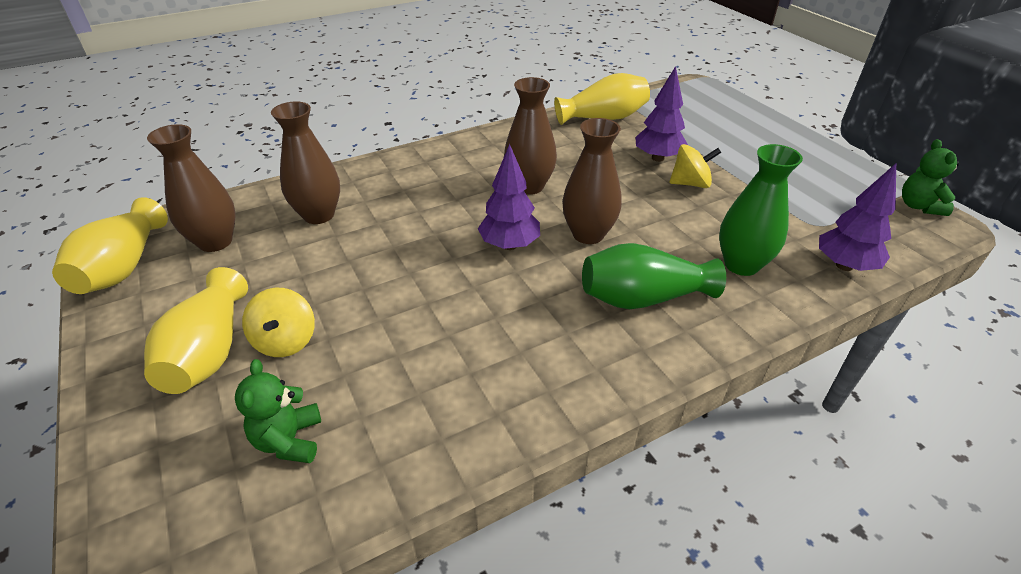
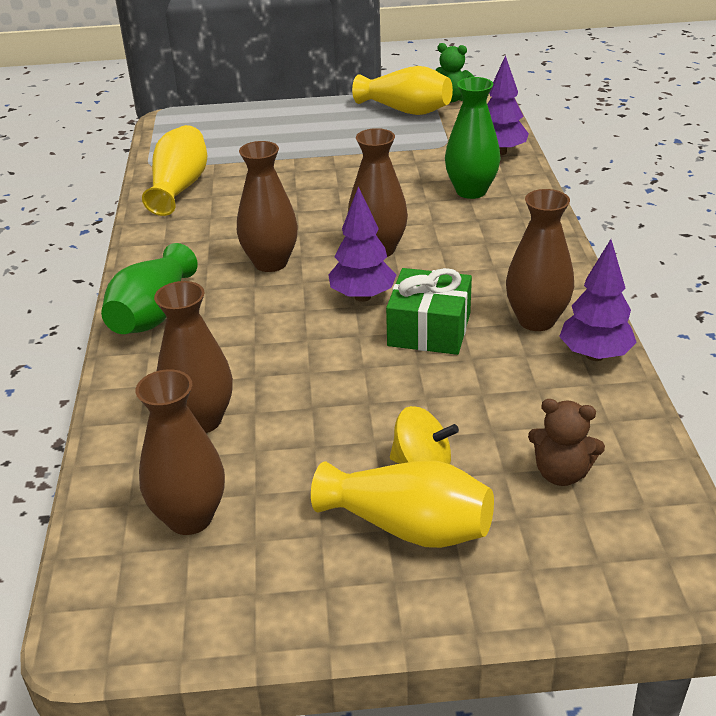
camera: 65 degrees left, 5 degrees down
(123, 267) = (183, 614): yellow vase -> yellow vase (406, 110)
(289, 440) = (561, 473): green teddy bear -> brown teddy bear
(480, 296) = (429, 329): none -> green gift
(533, 367) = (536, 320): none -> brown vase
(643, 298) = (483, 246): green vase -> green vase (153, 314)
(658, 158) = (286, 180): purple tree -> purple tree (595, 355)
(690, 183) = (342, 177): yellow spinning top -> none

